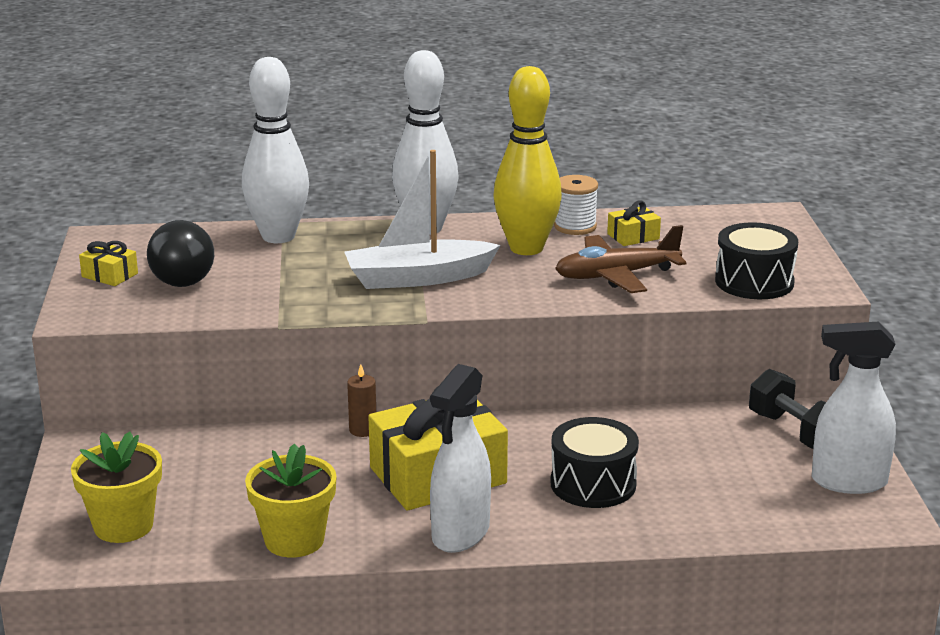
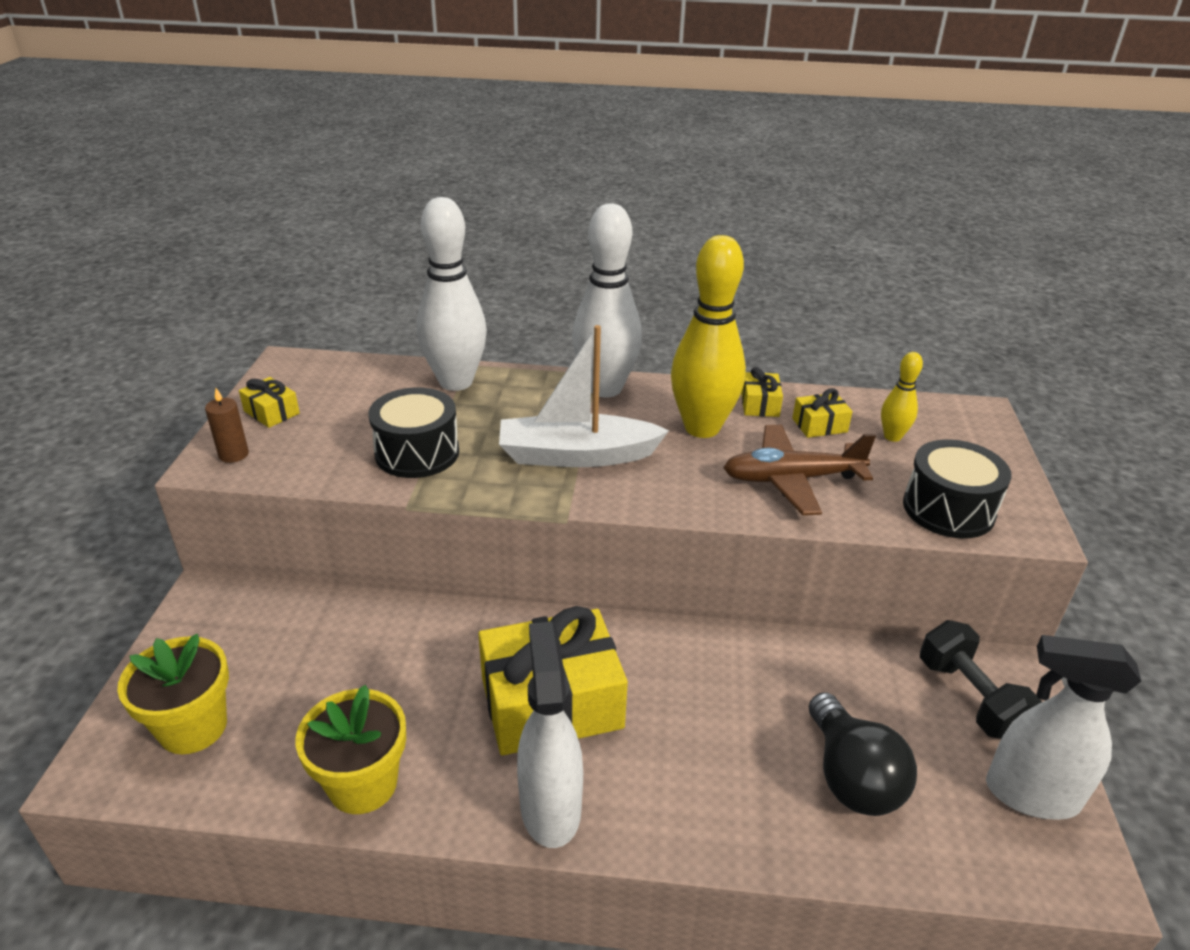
camera: 10 degrees right, 10 degrees up
(179, 277) = (336, 424): black light bulb -> black light bulb (851, 777)
(363, 430) = (492, 619): brown candle -> brown candle (233, 454)
(460, 534) = (550, 807): white spray bottle -> white spray bottle turned 135 degrees clockwise
(575, 227) = (760, 404): white spool -> yellow gift
(593, 484) = (722, 746): black drum -> black drum (417, 453)
(700, 238) = (892, 437): none -> yellow bowling pin

